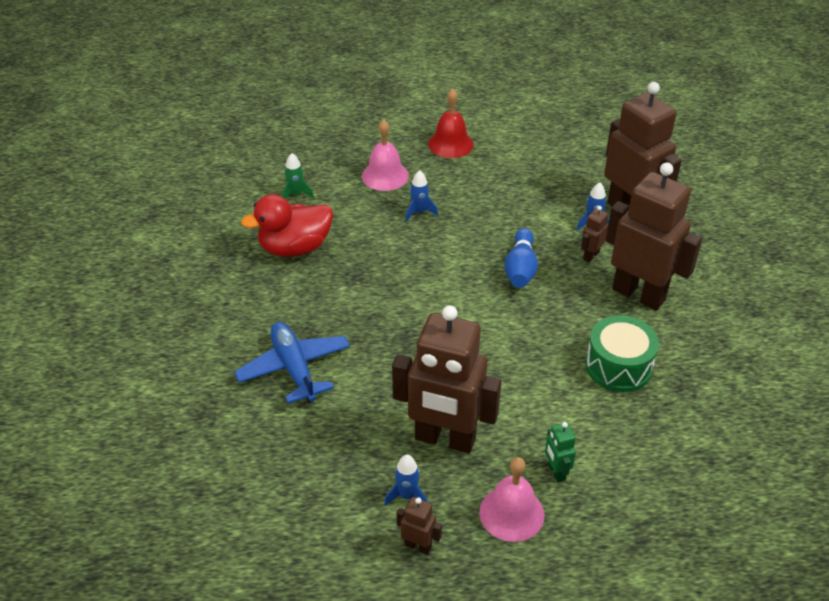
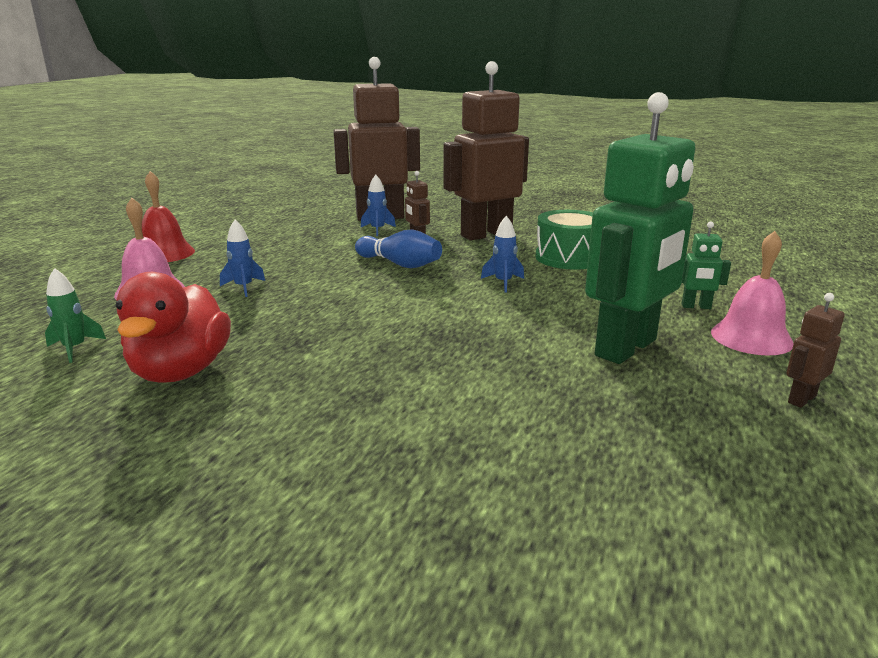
camera: 65 degrees left, 20 degrees down
(294, 368) = (428, 422): blue plane -> none
(407, 496) = (714, 389): blue rocket -> blue rocket (503, 283)
(445, 439) = (627, 348): brown robot -> green robot

